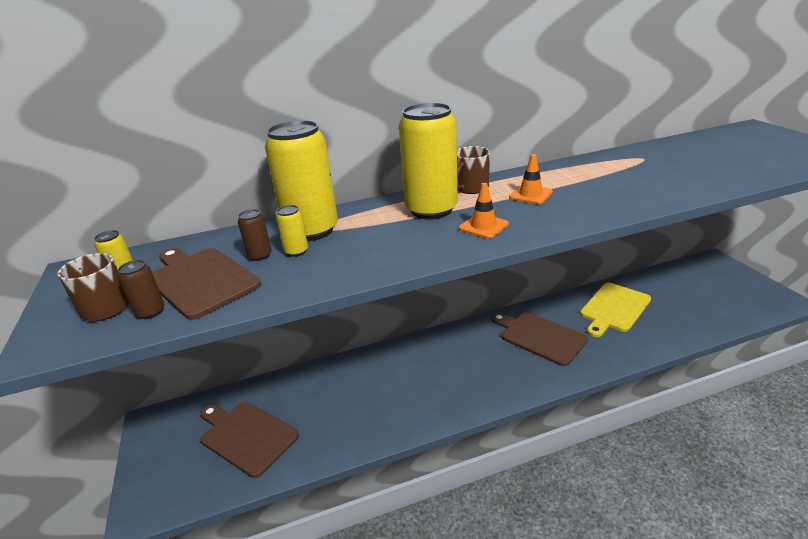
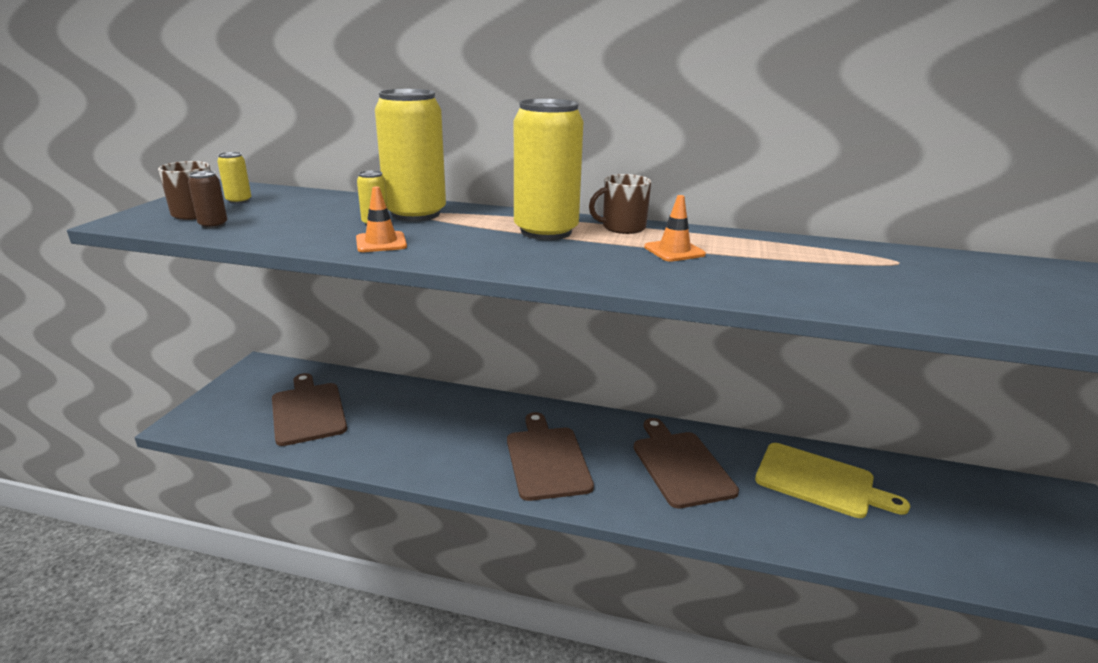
camera: 30 degrees right, 5 degrees down
(201, 280) = (277, 218): brown cutting board -> brown cutting board (547, 459)
(260, 256) = (345, 217): brown can -> none
(483, 226) = (567, 259): orange traffic cone -> orange traffic cone (381, 242)
(614, 308) = (820, 481): yellow cutting board -> yellow cutting board turned 135 degrees counterclockwise

